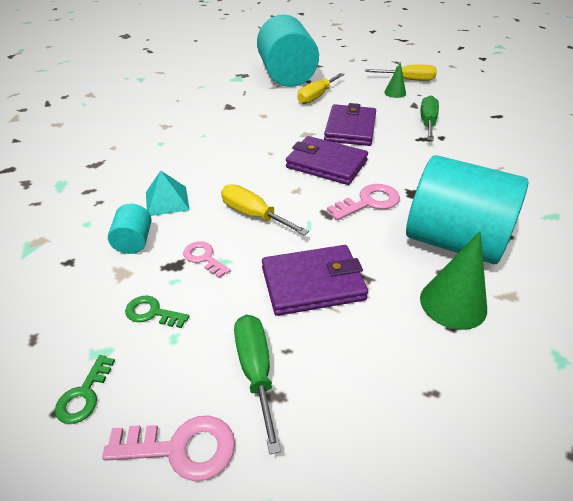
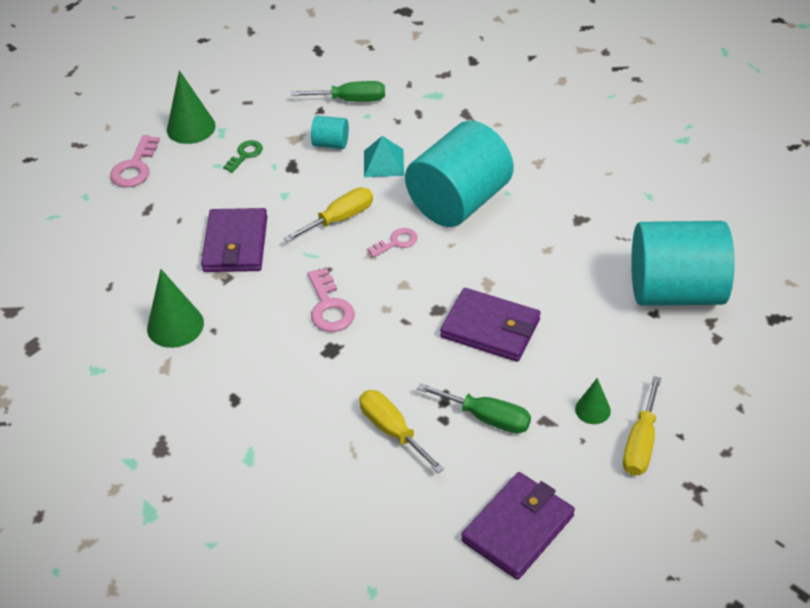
camera: 105 degrees right, 5 degrees up
(84, 395) = (191, 127): green key -> green cone
(204, 258) = (293, 183): pink key -> pink key (396, 242)
(256, 371) = (170, 202): green screwdriver -> green screwdriver (351, 100)
(316, 97) = (594, 312): yellow screwdriver -> yellow screwdriver (392, 430)
(326, 164) = (412, 288): purple wallet -> purple wallet (517, 528)
(453, 241) = (245, 354): turquoise cylinder -> turquoise cylinder (459, 201)

